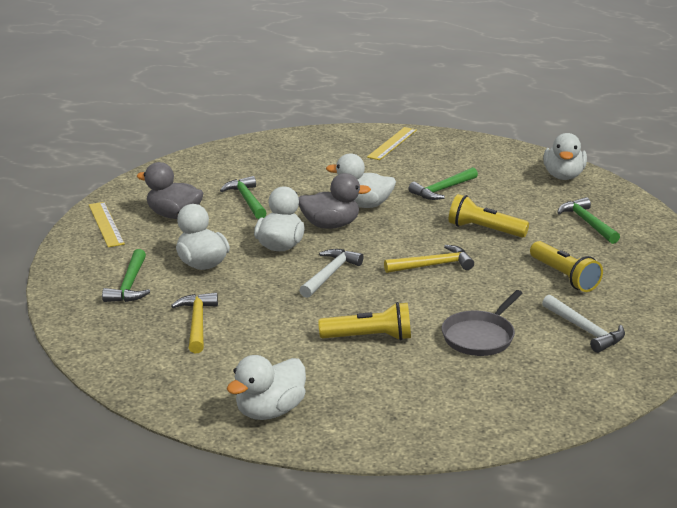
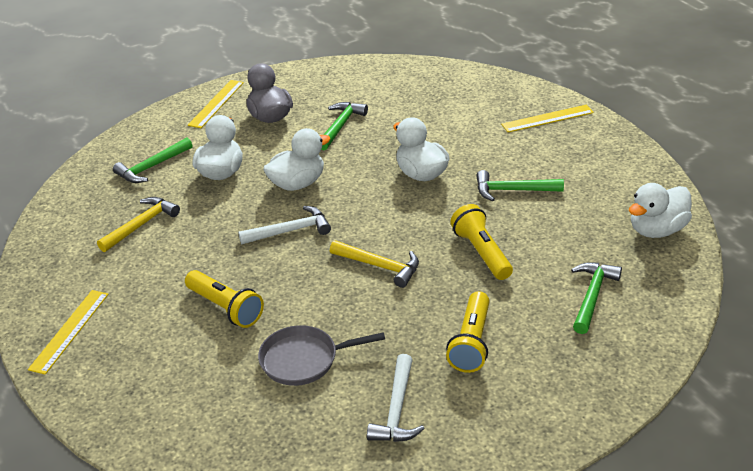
camera: 45 degrees right, 10 degrees up
(270, 411) = (69, 330): white duck -> yellow ruler
(330, 225) = (364, 182): grey duck -> none

